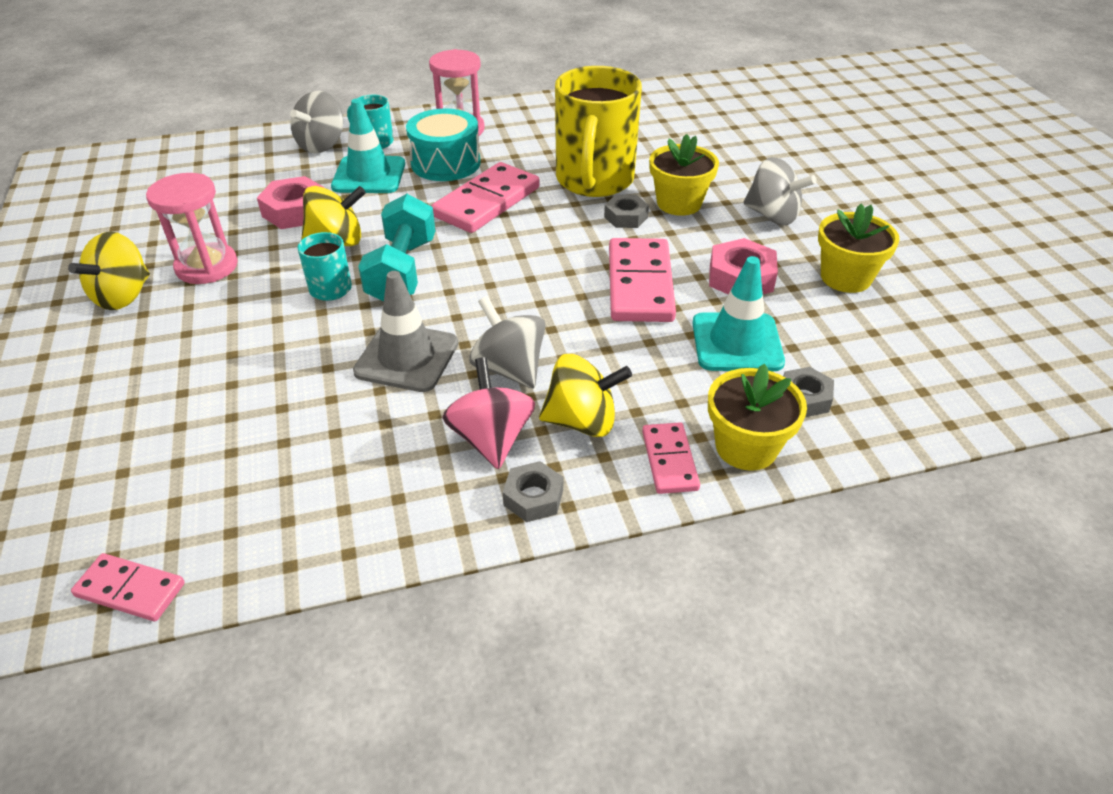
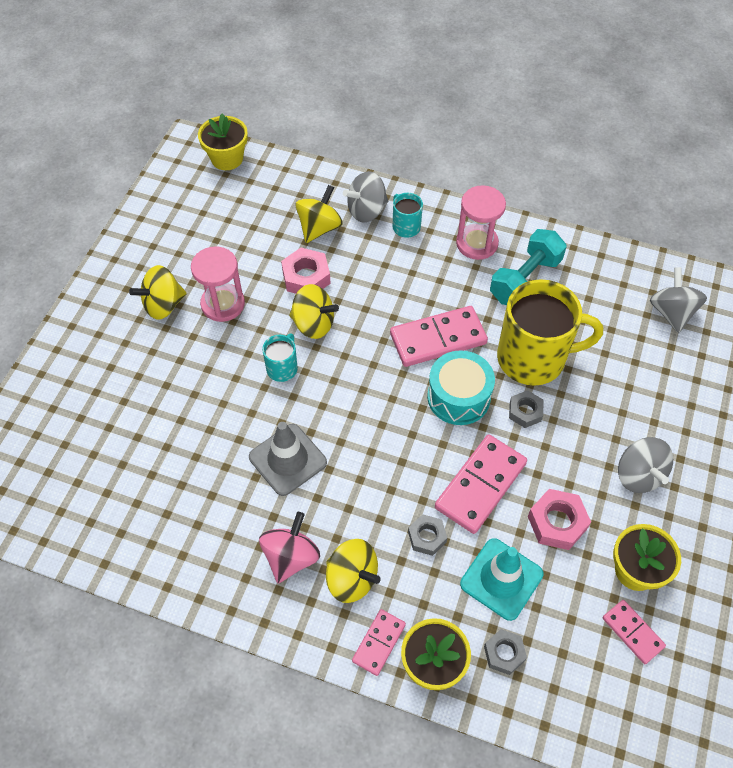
camera: 35 degrees right, 15 degrees up
(130, 590) = (58, 539): pink domino -> pink domino (632, 632)
(278, 173) = (319, 228): none -> yellow spinning top
(369, 175) = (377, 264): turquoise traffic cone -> none
(402, 271) = (335, 378): turquoise dumbbell -> turquoise dumbbell (525, 279)
(445, 163) = (439, 278): turquoise drum -> turquoise drum (458, 397)
(509, 369) = (340, 508): grey spinning top -> grey spinning top (671, 313)
(533, 497) = (283, 616): grey nut -> grey nut (427, 537)
(594, 180) = (533, 358): yellow mug -> yellow mug turned 135 degrees counterclockwise
(679, 203) = (577, 420): yellow flower pot -> yellow flower pot (227, 158)

